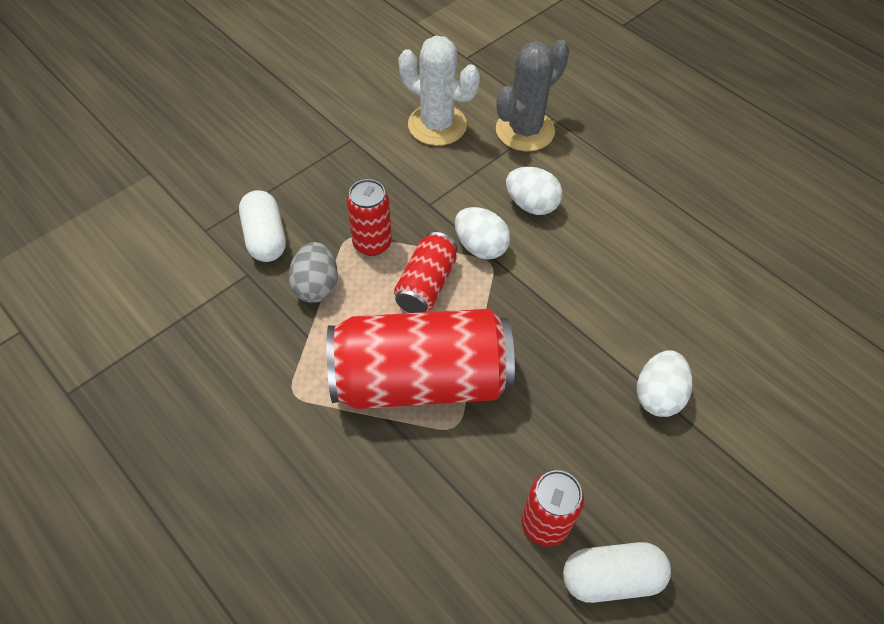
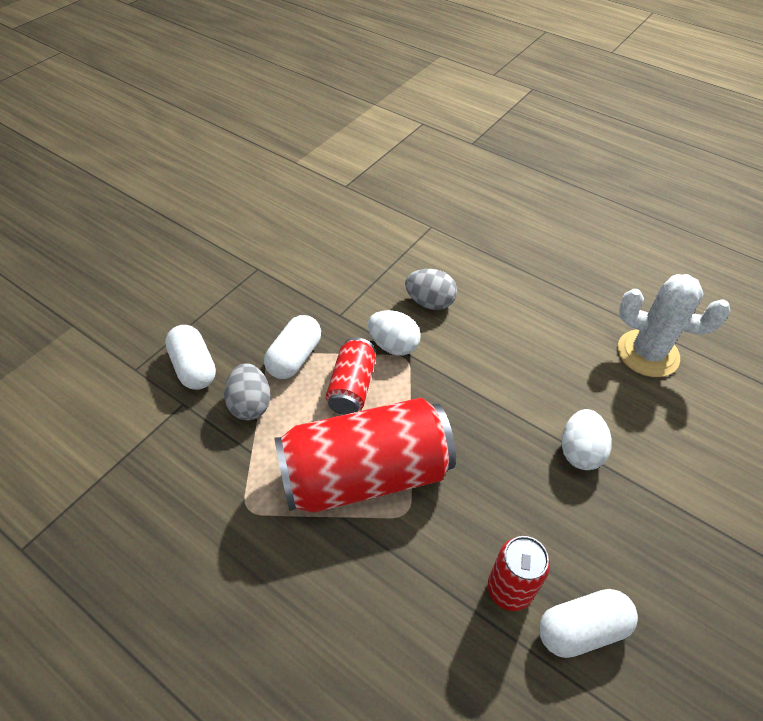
camera: 10 degrees left, 5 degrees down
(372, 243) = (295, 357): red can -> white capsule
(437, 125) = (332, 246): white cactus -> white cactus (647, 353)
(525, 130) = (409, 240): grey cactus -> none
(531, 205) = (430, 302): white egg -> grey egg

